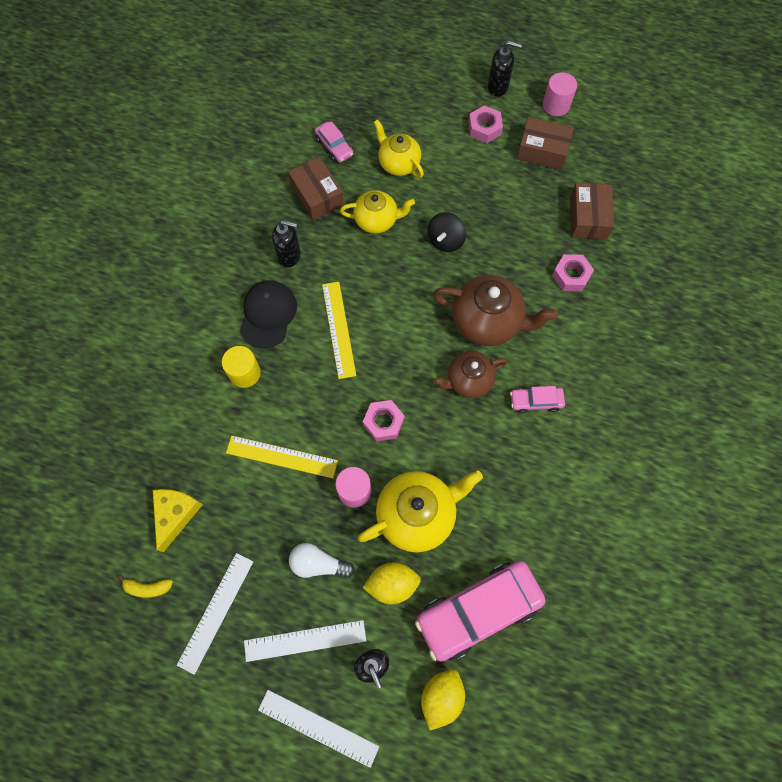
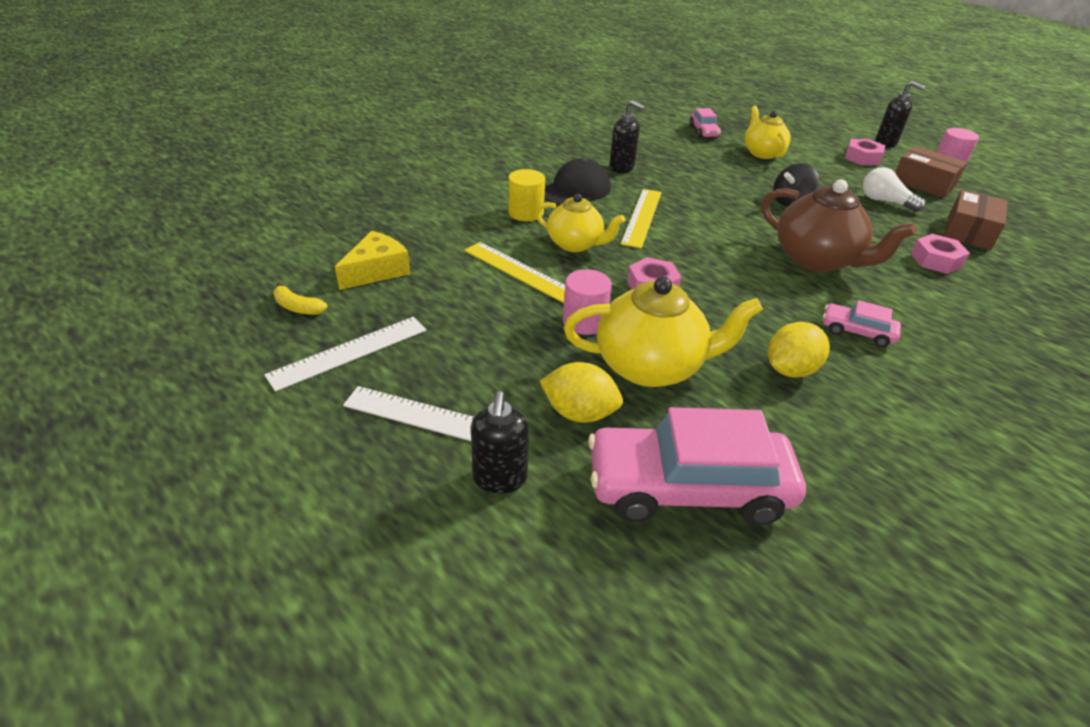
camera: 25 degrees right, 30 degrees down
(317, 195) = (671, 148): brown box -> none
(318, 564) = (499, 360): white light bulb -> white light bulb (885, 201)
(318, 727) = (375, 511): white ruler -> none
(377, 220) = (722, 173): yellow teapot -> yellow teapot (575, 244)
(441, 697) = (577, 561): yellow lemon -> yellow lemon (790, 370)
(468, 380) = (773, 290): brown teapot -> none

